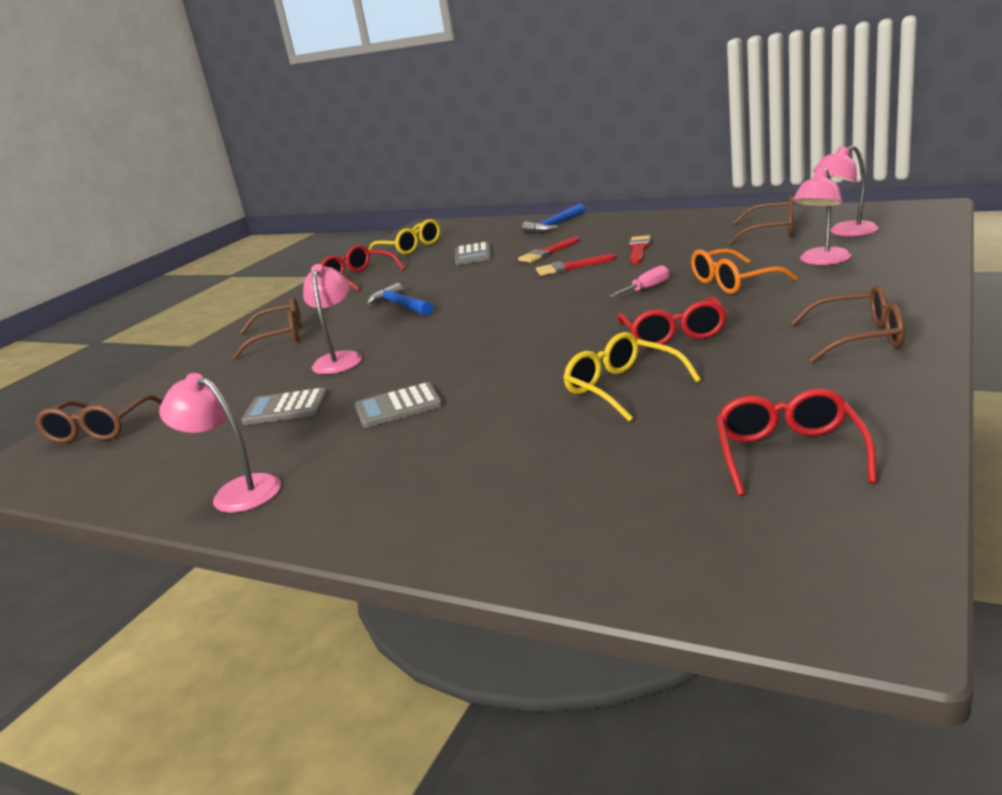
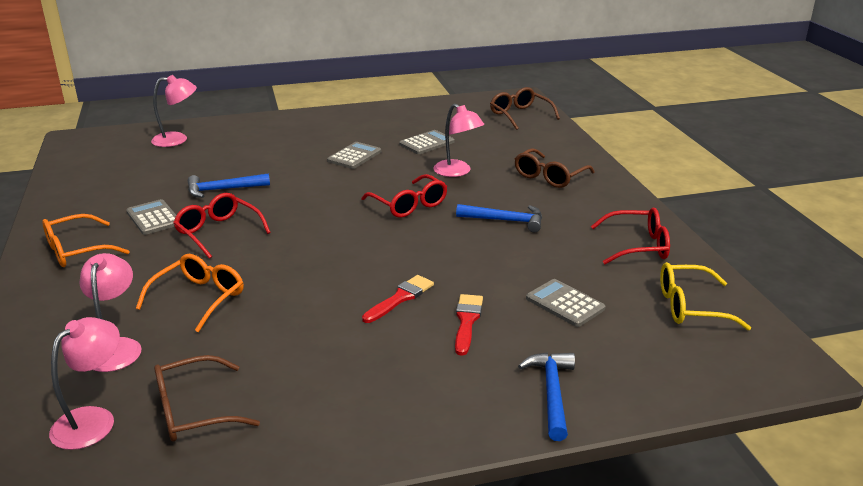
camera: 135 degrees right, 5 degrees up
(236, 491) = (371, 115): pink lamp -> pink lamp (177, 139)
(623, 388) = (223, 189): yellow glasses -> blue hammer
(639, 249) = (350, 343): red brush -> none
(647, 289) = (281, 277): pink screwdriver -> none
(744, 363) = (153, 218): none -> grey calculator
(789, 454) = (111, 175): red glasses -> red glasses (409, 205)
(858, 338) = (77, 250): brown glasses -> orange glasses

